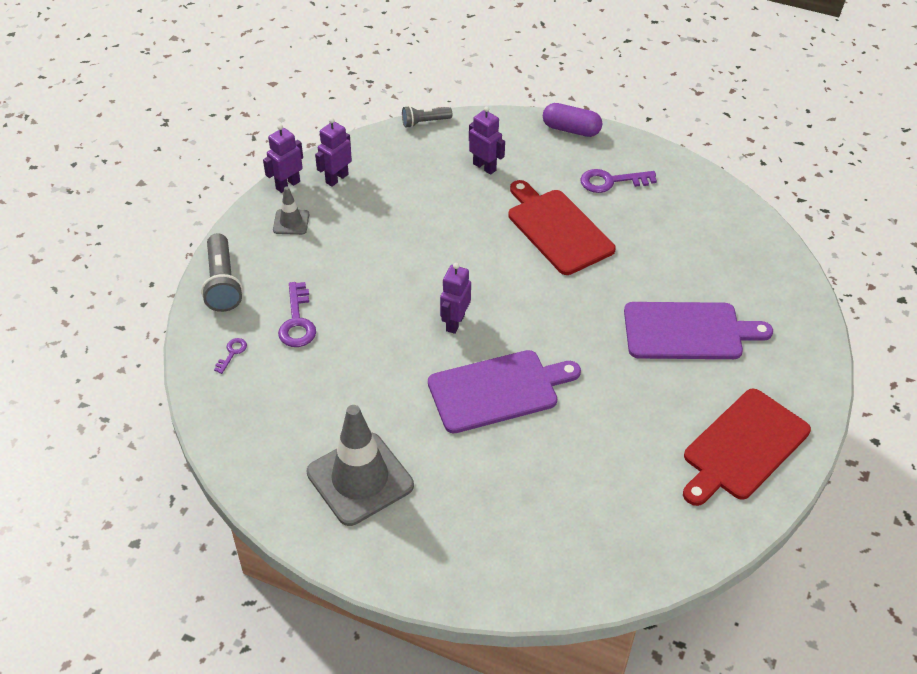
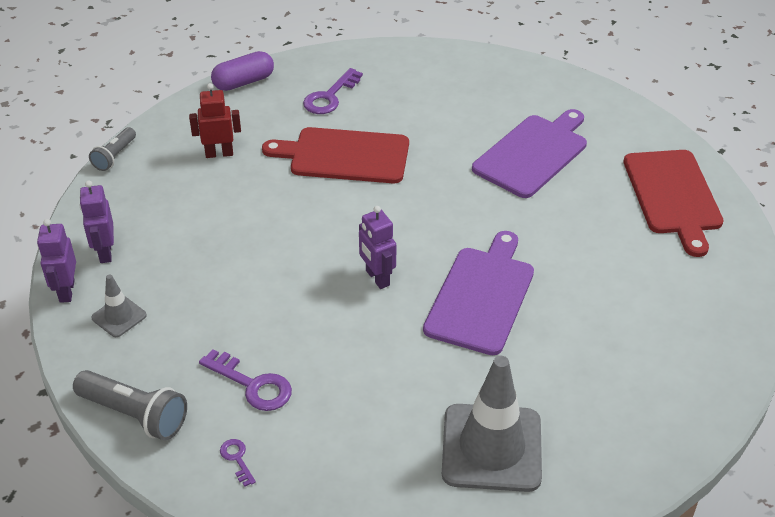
camera: 50 degrees left, 5 degrees down
(484, 167) = (219, 153): purple robot -> red robot

